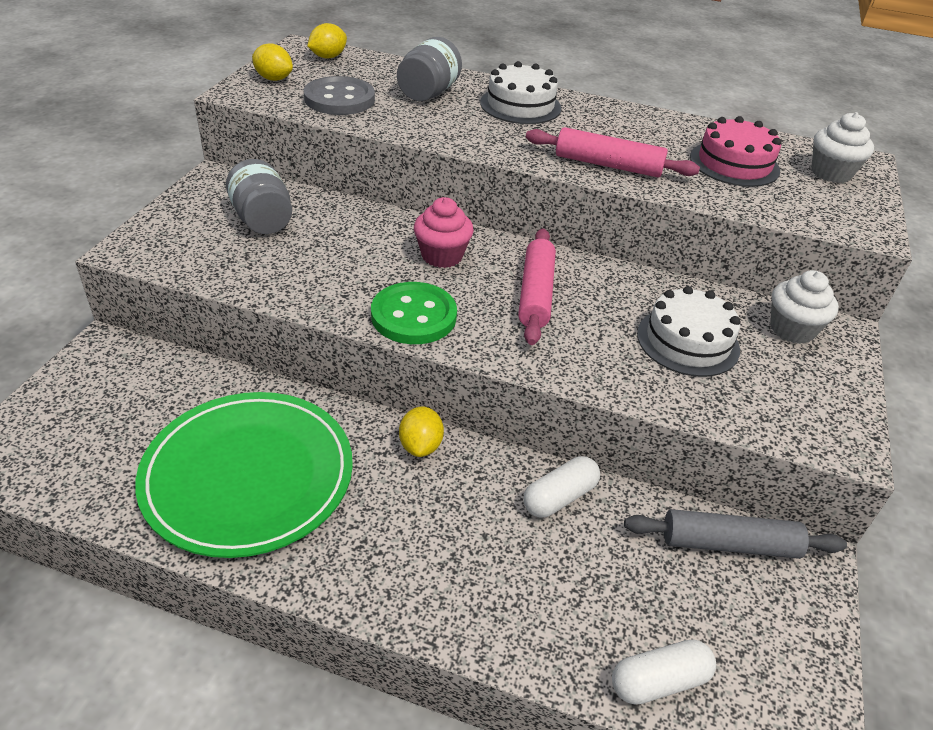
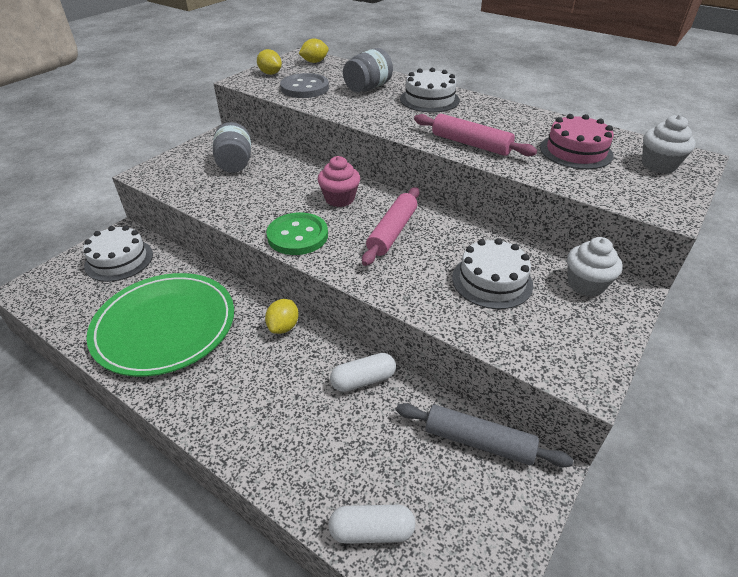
camera: 20 degrees right, 0 degrees up
(120, 389) = (119, 260): none -> white cake

